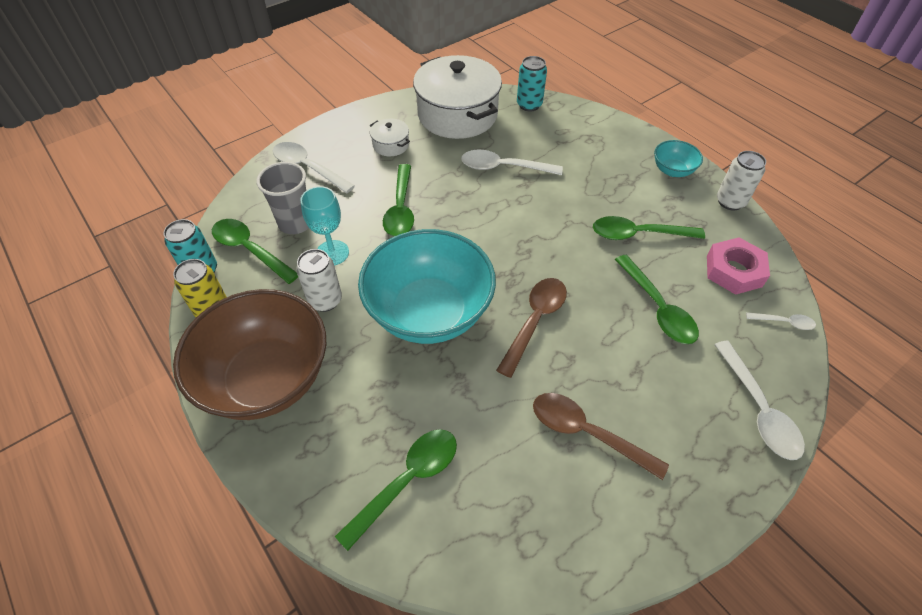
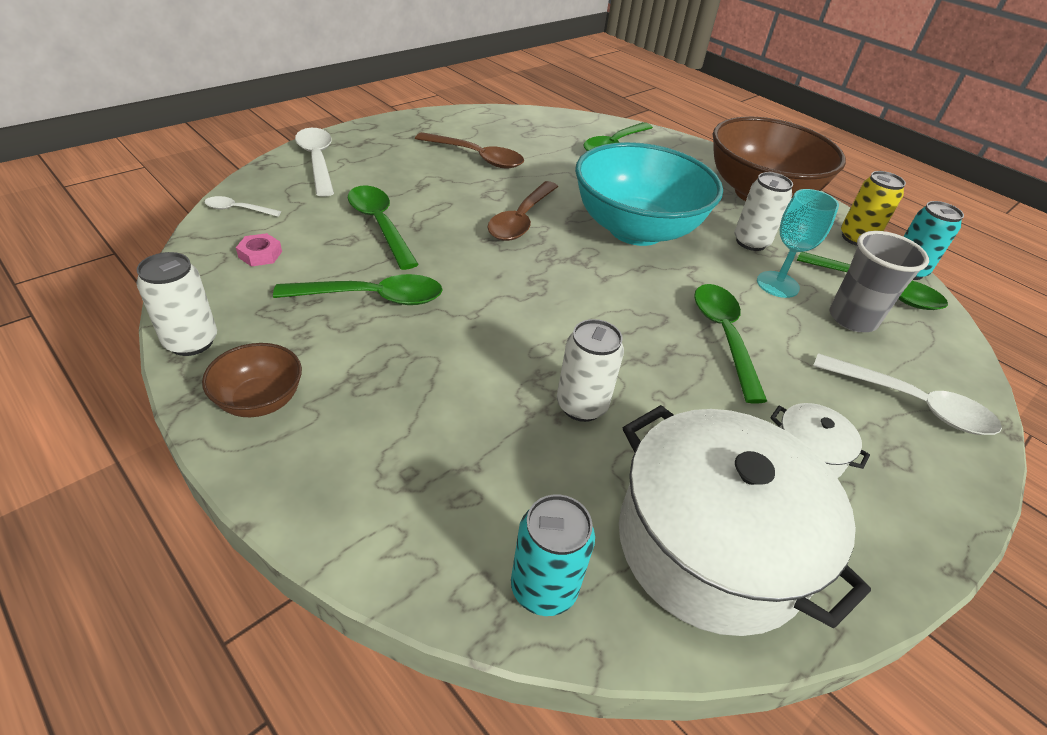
camera: 170 degrees right, 10 degrees down
(504, 167) = (581, 405): white spoon -> white can
(672, 170) = (260, 400): turquoise bowl -> brown bowl
(734, 271) = (260, 254): pink nut -> pink nut, size x0.52

